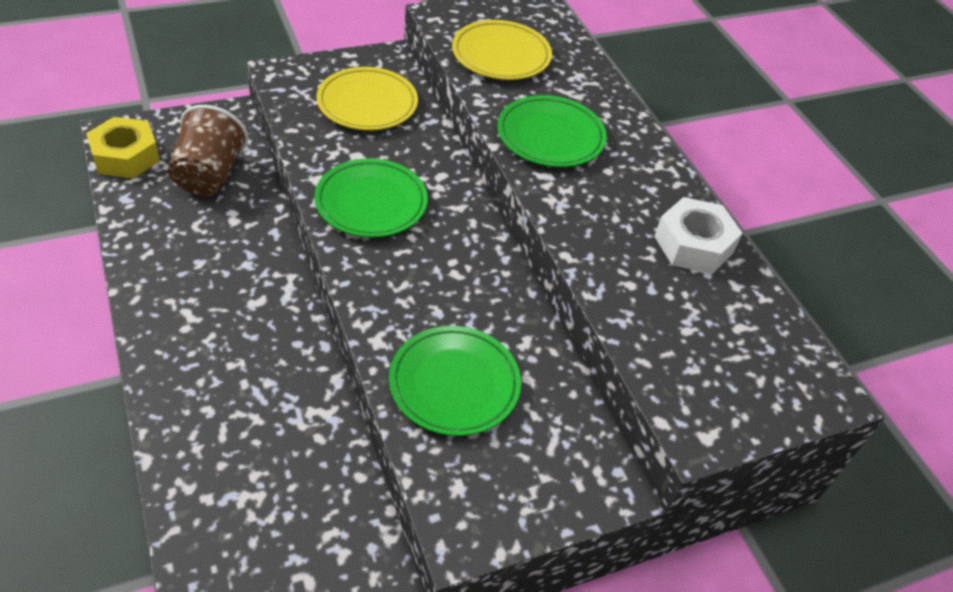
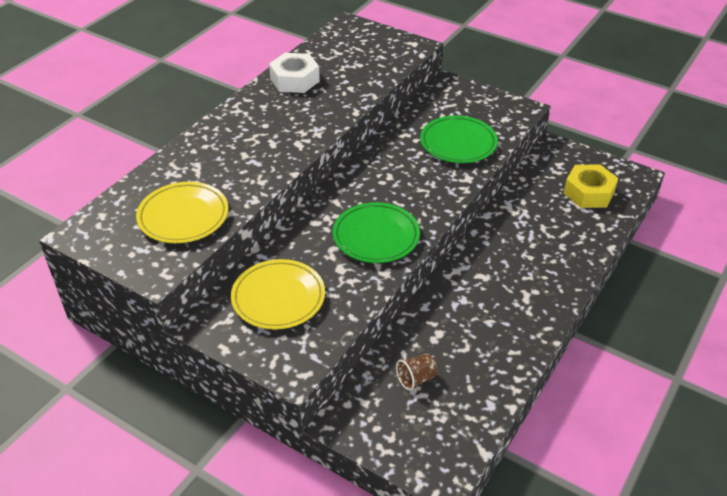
camera: 120 degrees left, 5 degrees down
(126, 156) = (455, 444): yellow nut -> yellow nut (588, 192)
(209, 175) = (416, 379): brown cup -> brown cup, size x0.51
(550, 137) = (257, 157): green plate -> none

